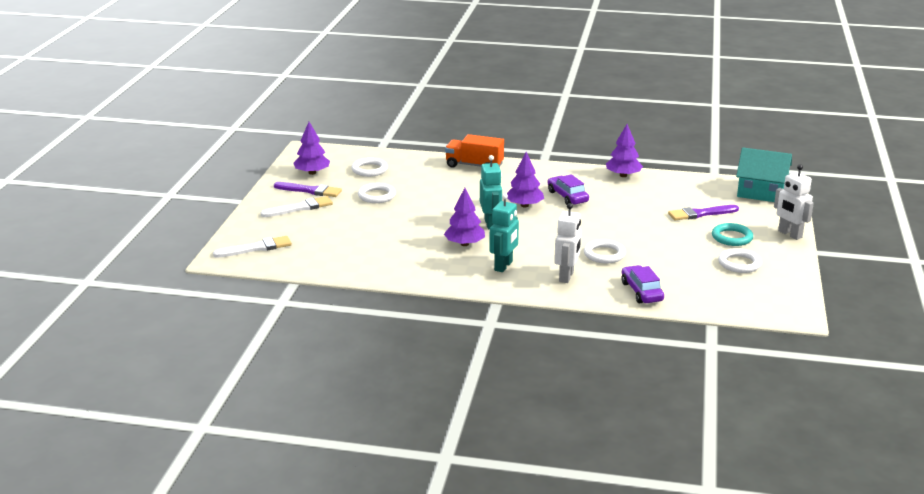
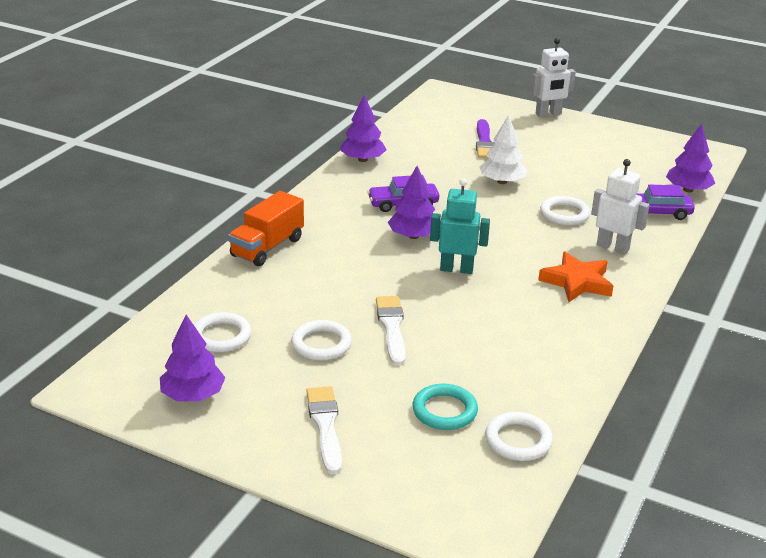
camera: 75 degrees left, 5 degrees up
(256, 248) = (457, 493): white brush -> white brush (392, 328)
(310, 191) = (264, 406): purple brush -> none
(464, 244) = (507, 298): purple tree -> purple tree (688, 190)
(503, 266) = (577, 282): turquoise robot -> orange star
(637, 227) = (502, 181): none -> white tree
(732, 237) = (546, 141): turquoise ring -> turquoise ring (444, 411)
(739, 264) = (605, 151): white ring -> white ring (518, 440)
(761, 192) = (447, 103): turquoise house -> none

